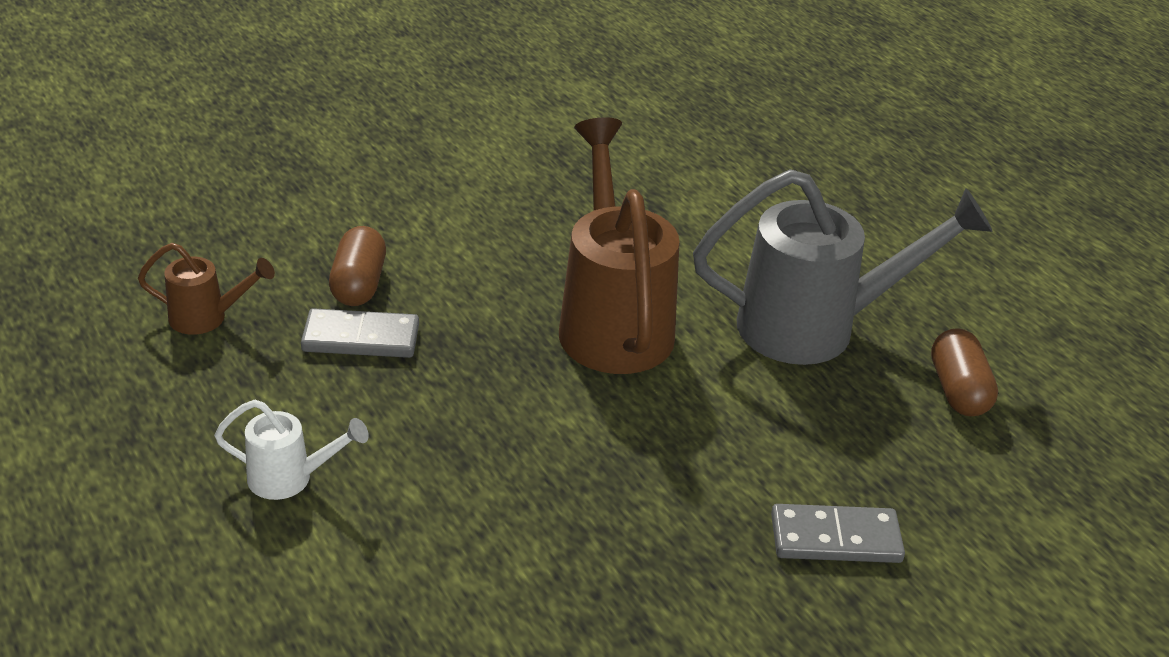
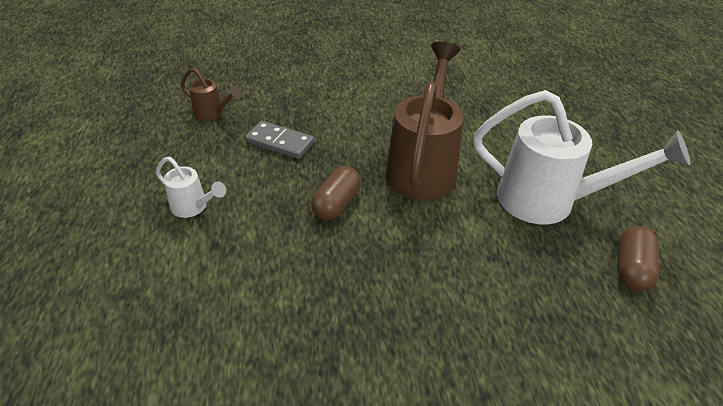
camera: 25 degrees right, 5 degrees up
(359, 284) = (297, 114): brown capsule -> brown capsule (336, 203)
(817, 327) = (549, 201): grey watering can -> white watering can
(835, 538) = (493, 347): grey domino -> none

